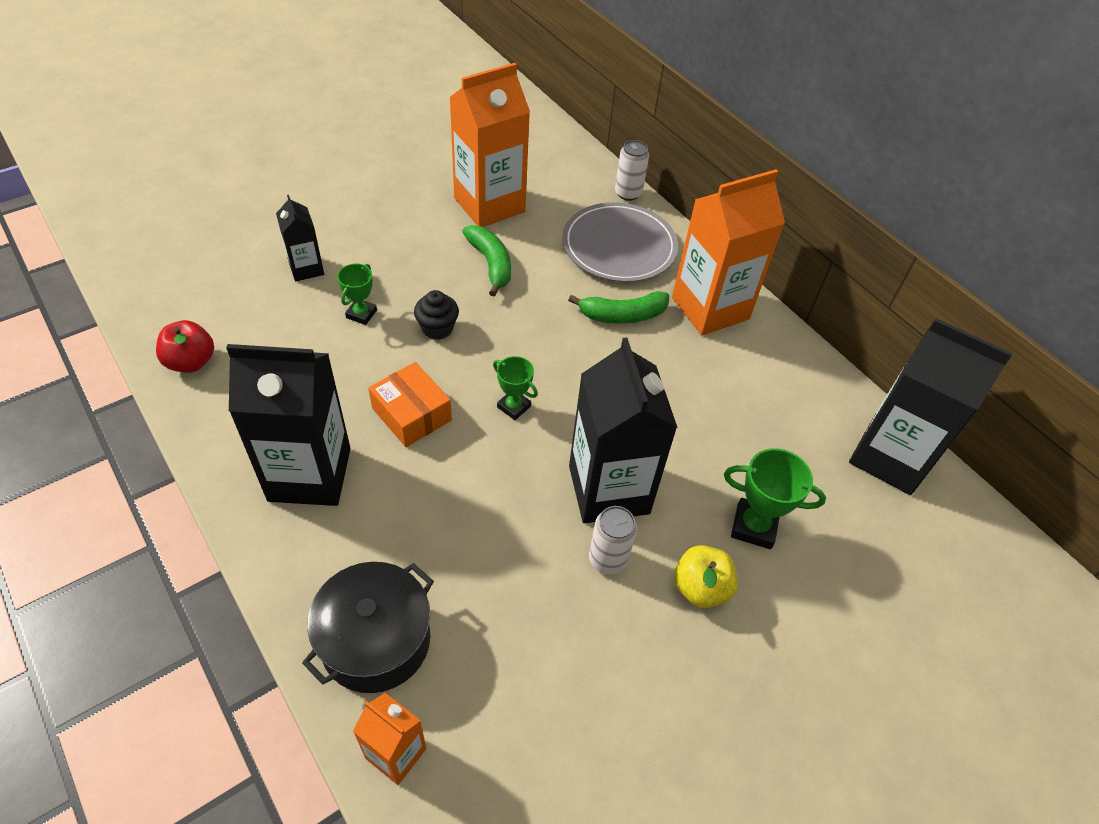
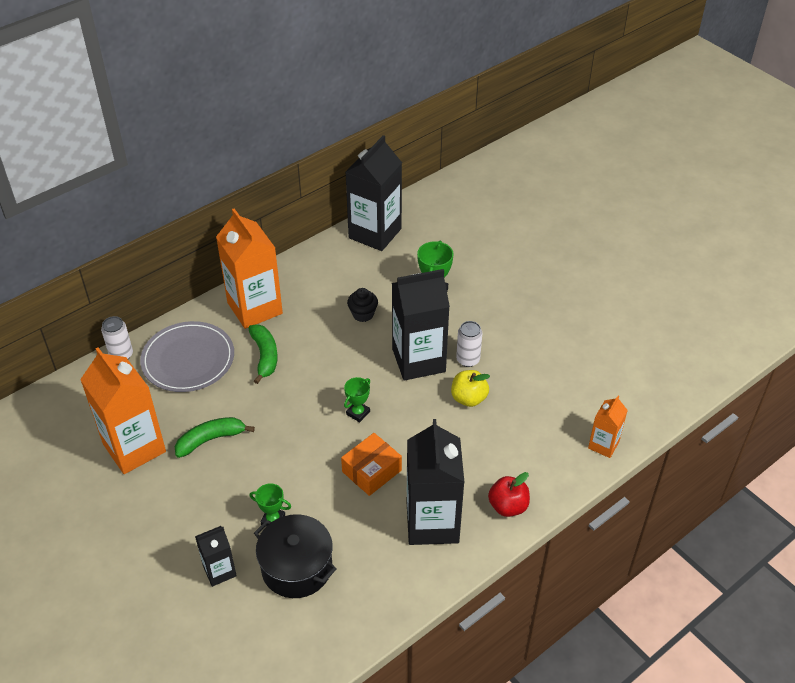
camera: 90 degrees left, 5 degrees down
(191, 362) = (335, 630): red apple -> red apple (508, 506)
(376, 640) = (543, 464): black pot -> black pot (296, 567)
(437, 328) = (285, 466): black cupcake -> black cupcake (363, 314)
(700, 588) = (478, 319): yellow apple -> yellow apple (468, 398)

